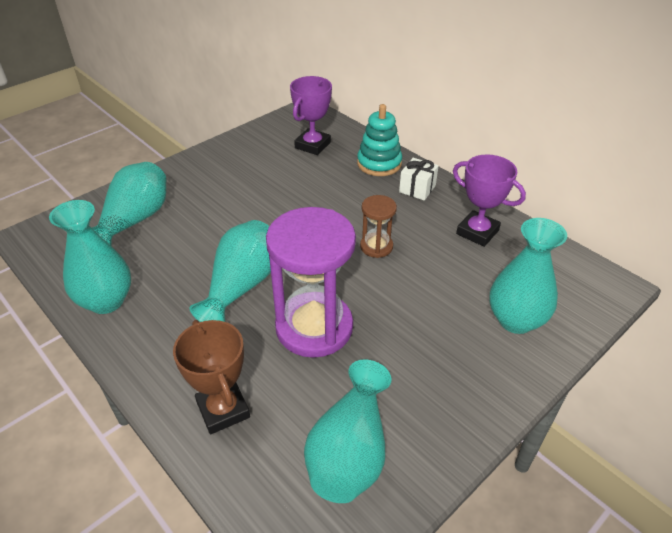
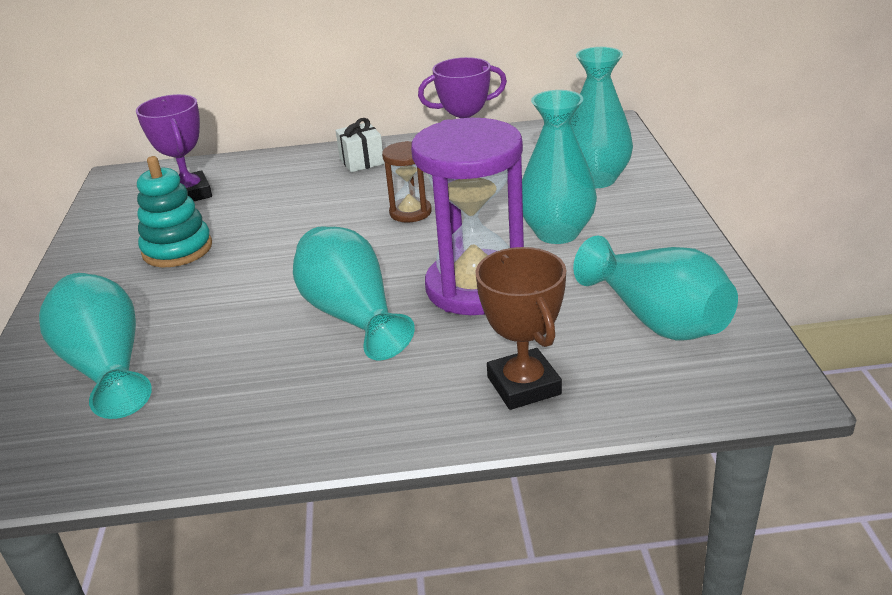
camera: 50 degrees left, 10 degrees down
(106, 301) = (231, 434): turquoise vase -> turquoise vase (557, 233)
(223, 410) = (523, 385): brown trophy -> brown trophy turned 60 degrees clockwise
(379, 163) = (289, 167): turquoise stacking toy -> turquoise stacking toy (177, 249)

